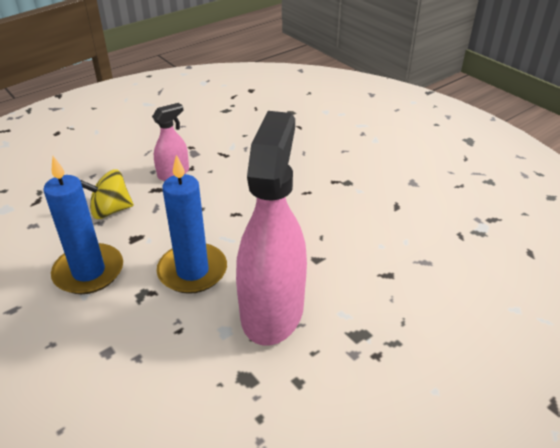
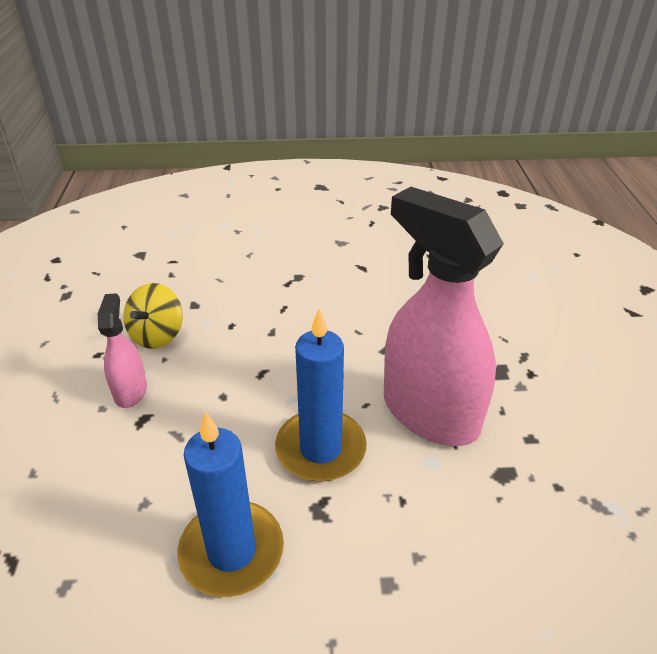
camera: 55 degrees left, 0 degrees up
(111, 210) = (133, 481): yellow spinning top -> yellow spinning top (157, 335)

